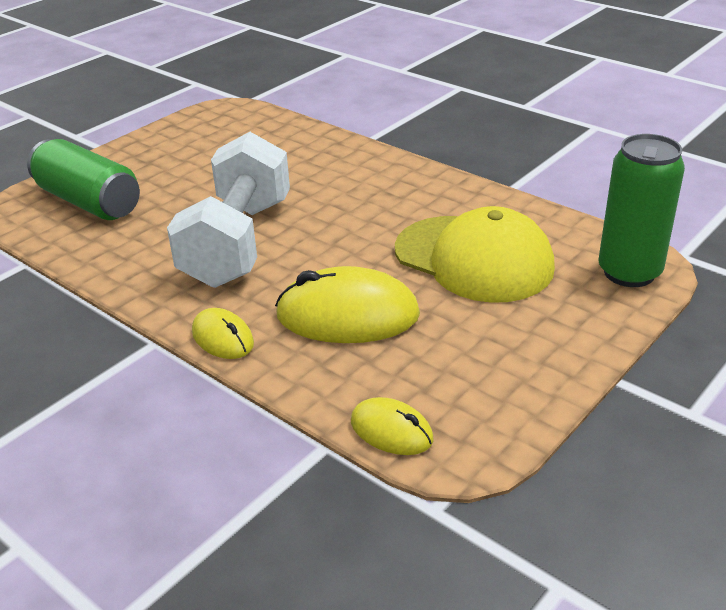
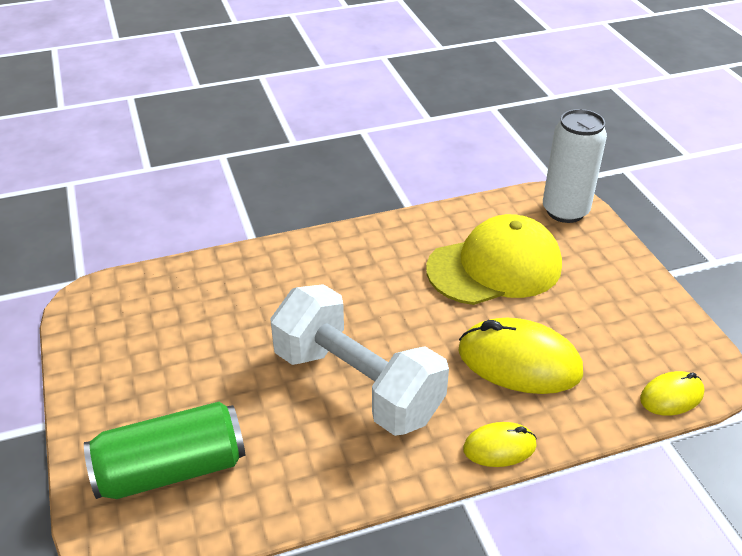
camera: 60 degrees left, 5 degrees up
(347, 315) = (519, 361): yellow mouse -> yellow mouse turned 75 degrees clockwise
(629, 272) = (565, 211): green can -> white can

